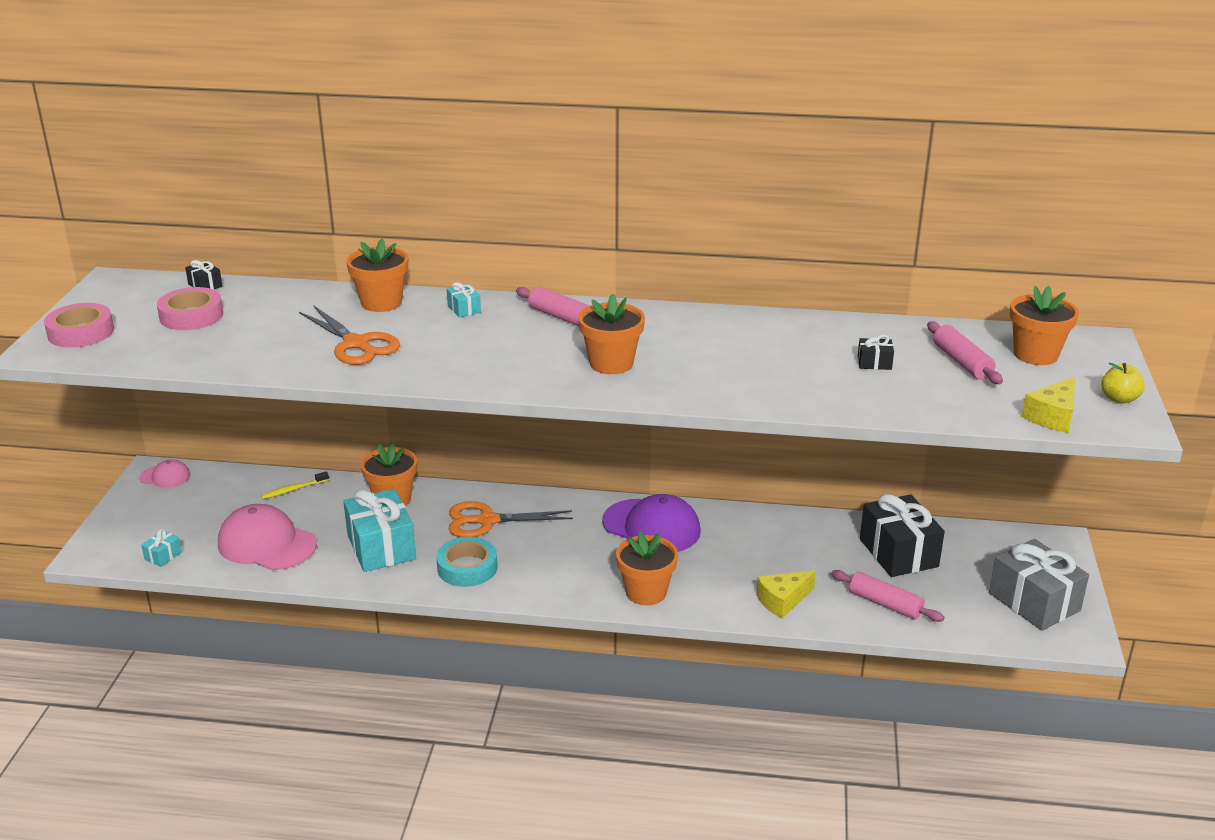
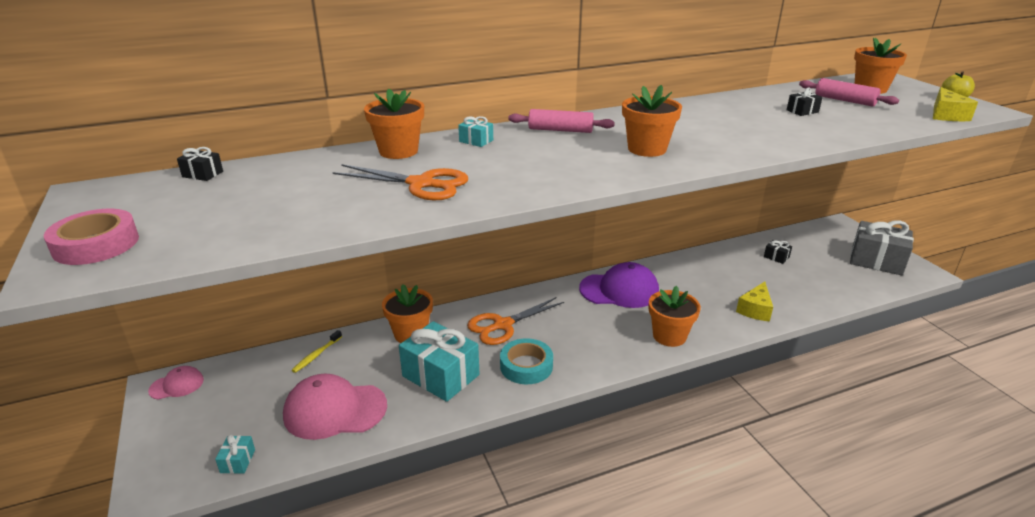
camera: 30 degrees left, 0 degrees up
(191, 316) = (218, 200): pink tape -> none
(885, 604) = (810, 290): pink rolling pin -> none
(898, 553) = (776, 257): black gift -> black gift, size x0.43

